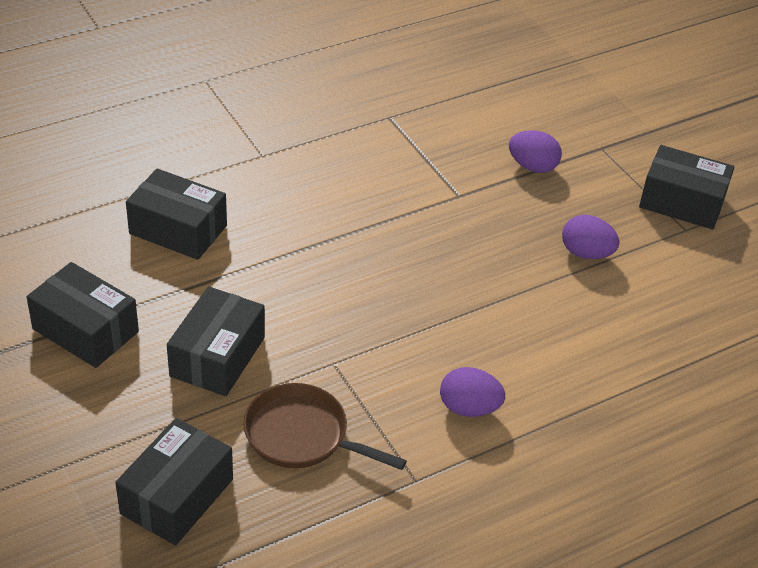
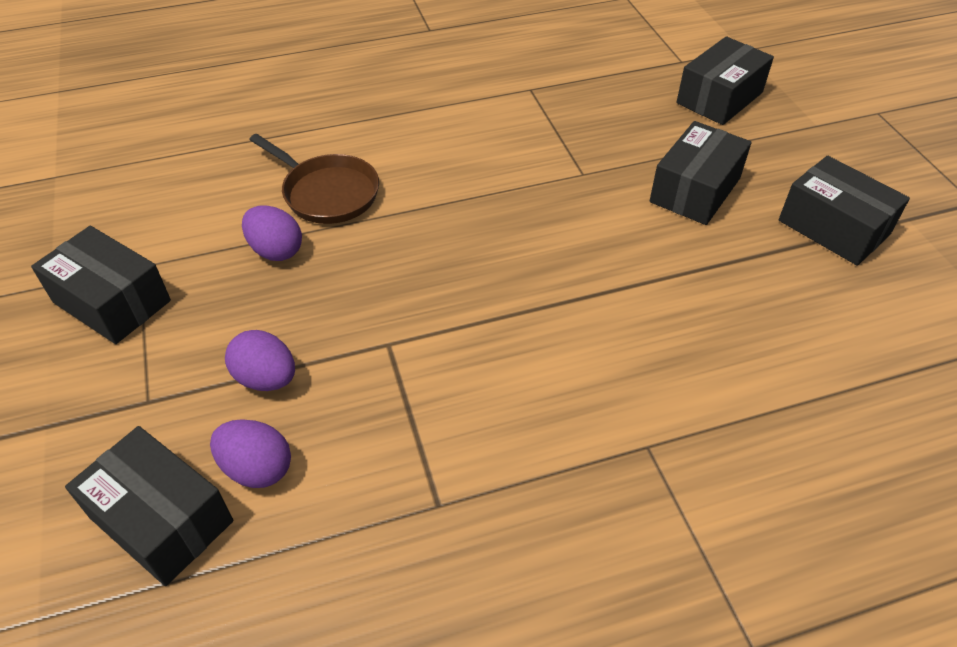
camera: 165 degrees left, 5 degrees up
(178, 230) = (755, 334): black box -> black box (161, 519)
(302, 436) = (617, 124): brown pan -> brown pan (327, 193)
(469, 408) = (469, 128): purple egg -> purple egg (257, 468)

